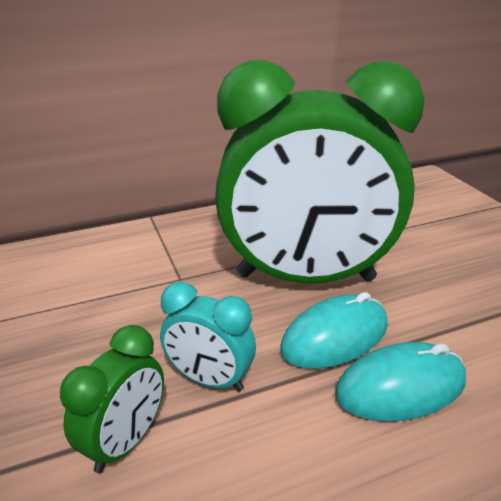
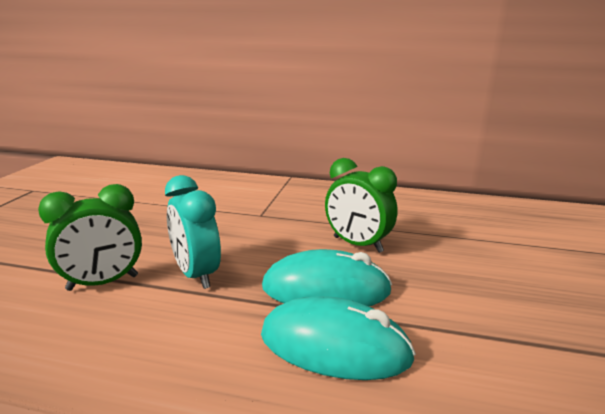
camera: 35 degrees right, 10 degrees down
(305, 277) = (357, 244): green clock -> green clock, size x0.41

